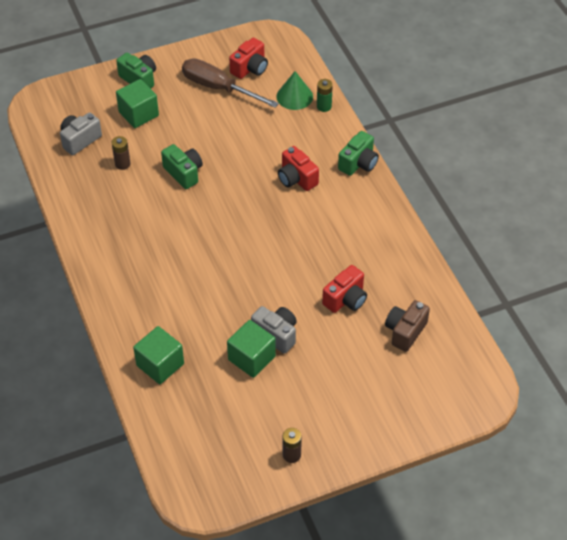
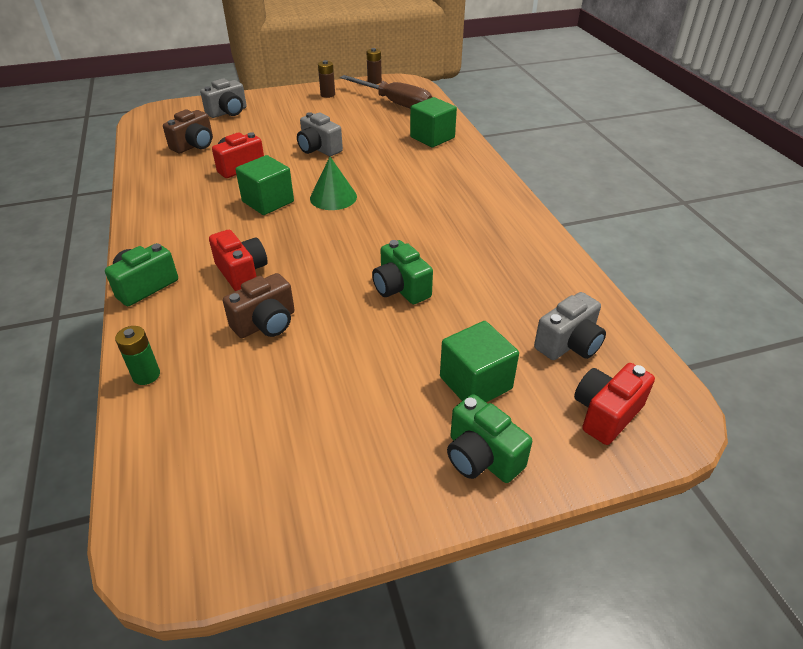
camera: 175 degrees left, 10 degrees down
(122, 164) = (492, 305): brown battery -> brown battery (374, 81)
(219, 88) = (324, 425): brown screwdriver -> brown screwdriver (395, 103)
(250, 68) = (251, 467): red camera -> red camera (606, 414)
(251, 358) = (346, 137): green cube -> green cube (268, 201)
(267, 142) = (266, 323): none -> brown camera
(294, 96) = (188, 398): green cone -> green cone (333, 197)
(398, 401) = (228, 112): none -> grey camera

